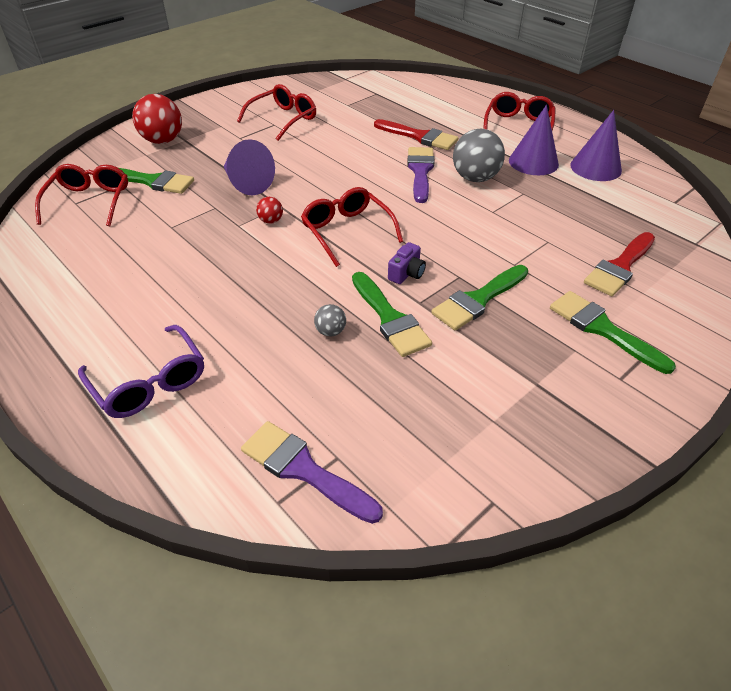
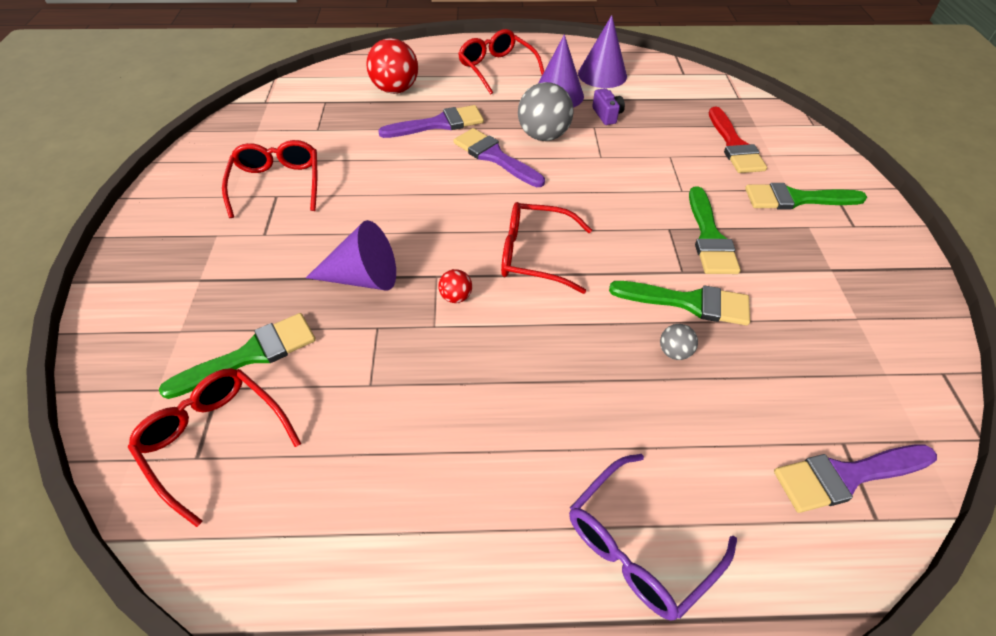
camera: 50 degrees left, 5 degrees up
(149, 382) = (639, 545): purple glasses -> purple glasses turned 135 degrees clockwise
(163, 141) = (172, 299): red ball -> red ball (395, 90)
(406, 273) = (636, 255): purple camera -> purple camera (607, 115)
(419, 136) = (438, 124): red brush -> purple brush

